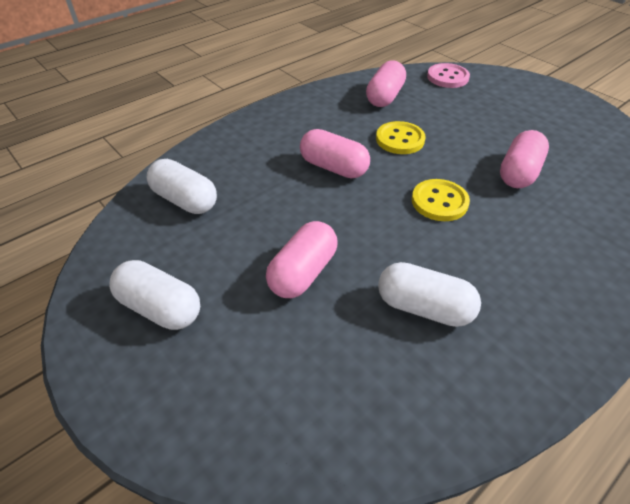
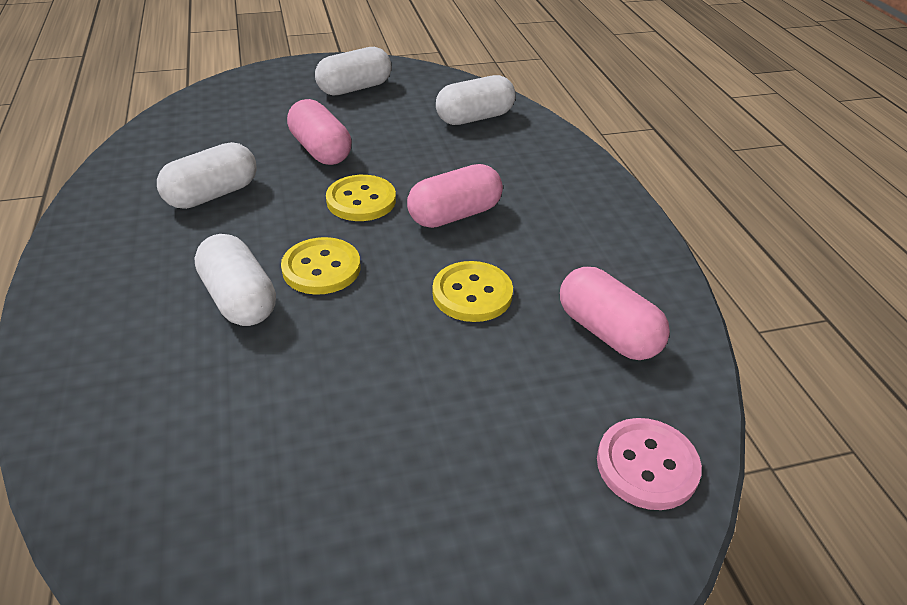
camera: 115 degrees right, 5 degrees down
(354, 215) = (361, 200): none -> yellow button
(501, 223) = (239, 299): none -> white capsule
(519, 173) = (298, 377): pink capsule -> none

